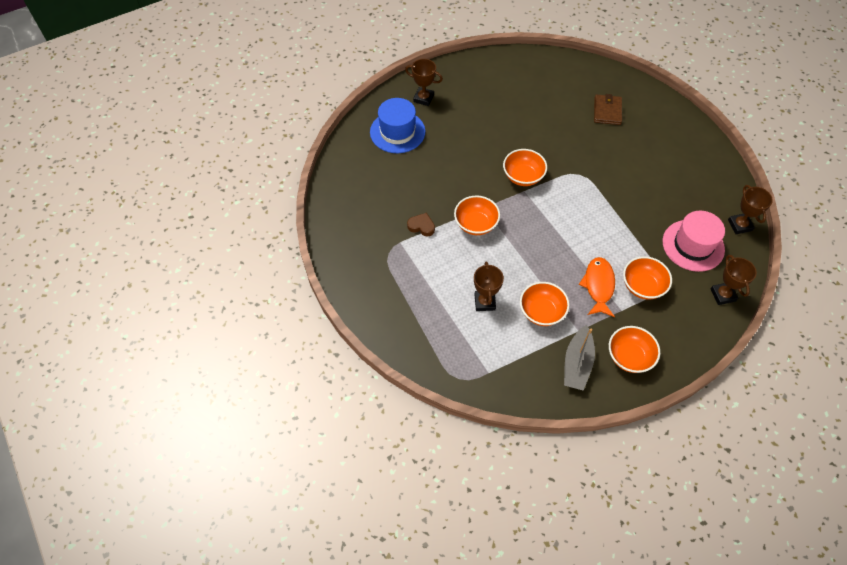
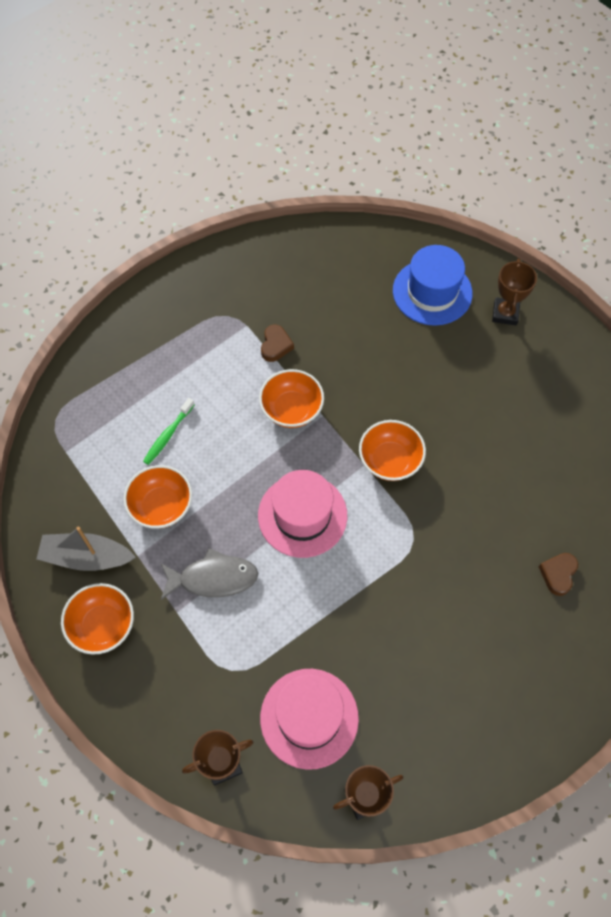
camera: 80 degrees right, 5 degrees up
(484, 302) = (168, 435): brown trophy -> green toothbrush
(557, 229) = (302, 515): none -> pink hat
(598, 286) = (213, 578): orange fish -> grey fish
(607, 111) = (558, 574): brown wallet -> brown heart
(642, 286) = (221, 641): orange bowl -> none

